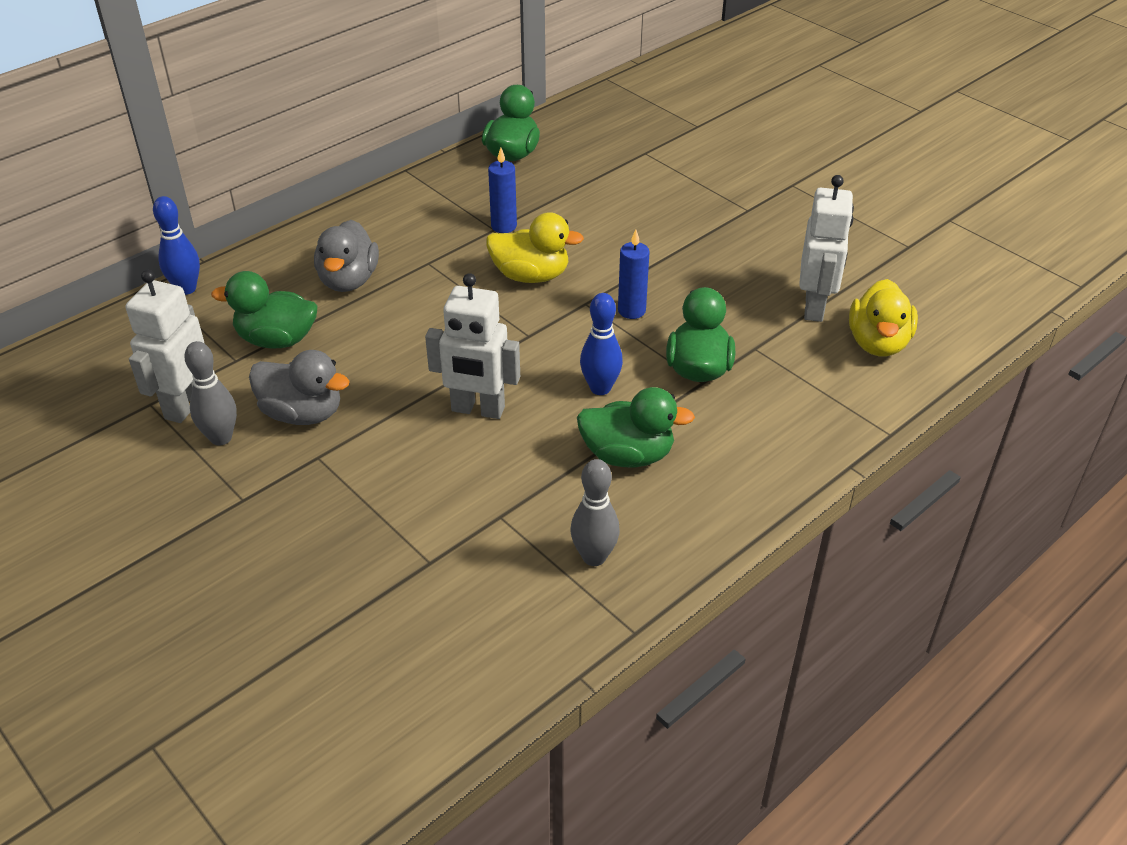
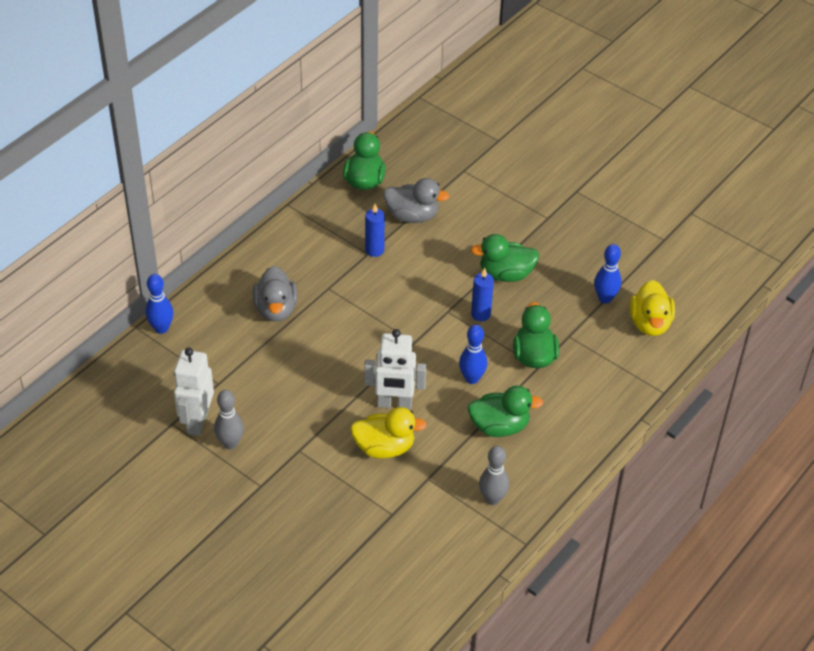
camera: 10 degrees left, 5 degrees up
(277, 340) = (241, 364): green duck -> green duck (506, 274)
(302, 413) = (278, 419): grey duck -> grey duck (412, 216)
(531, 276) = (404, 292): yellow duck -> yellow duck (384, 447)
(815, 307) = (605, 298): white robot -> blue bowling pin

